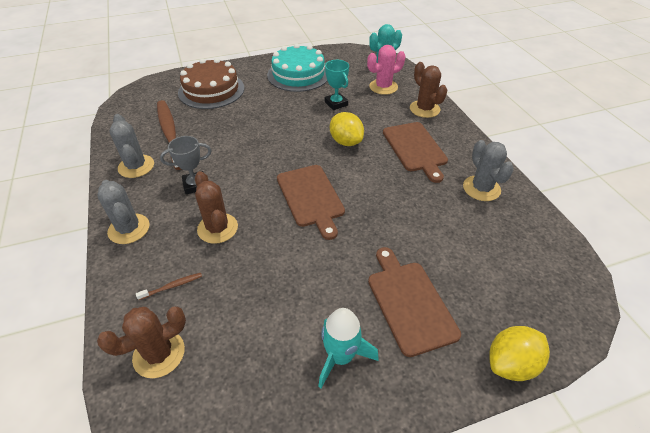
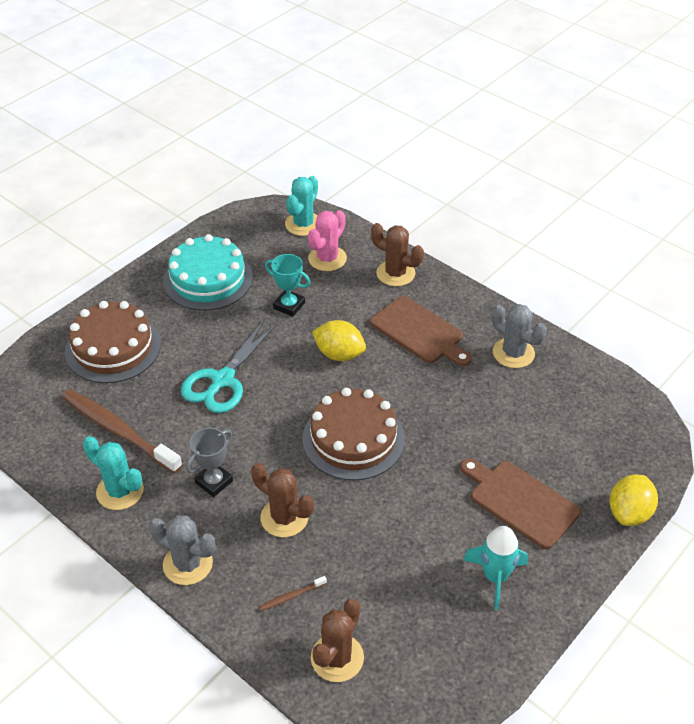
camera: 30 degrees left, 0 degrees up
(136, 166) = (120, 491): grey cactus -> turquoise cactus
(172, 286) = (292, 596): brown toothbrush -> brown toothbrush turned 150 degrees counterclockwise
(257, 129) = (222, 380): none -> turquoise scissors
(311, 197) = (353, 439): brown cutting board -> brown cake

